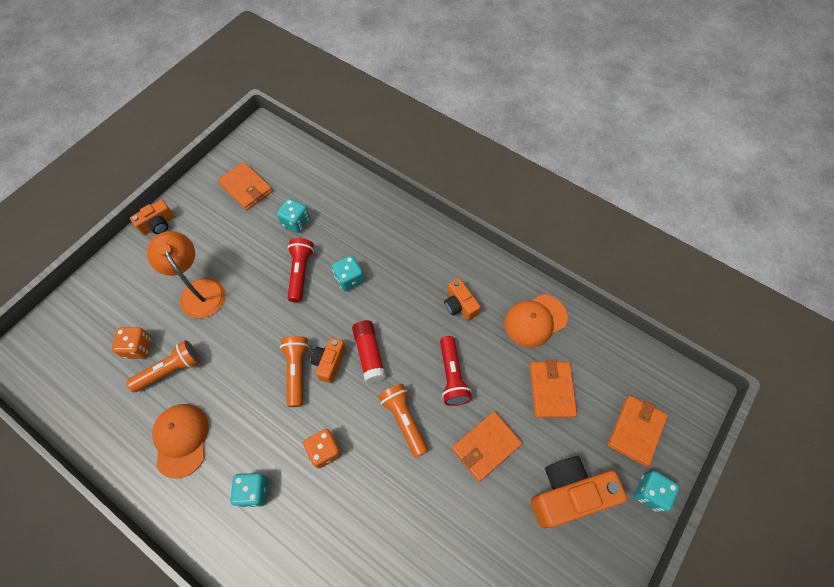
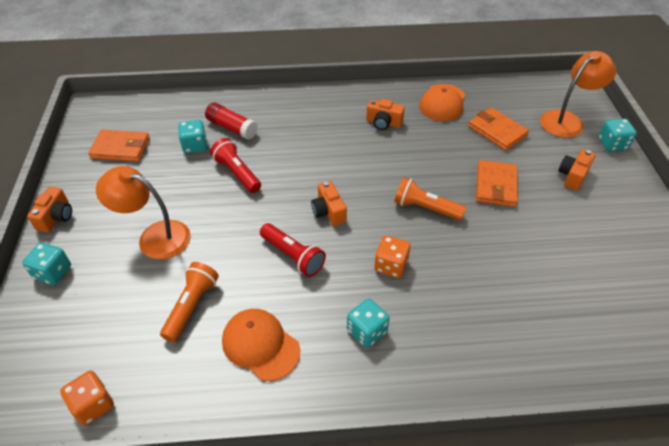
camera: 40 degrees left, 15 degrees down
(138, 347) = (138, 312): orange dice -> orange dice (93, 405)
(296, 371) = (309, 233): orange flashlight -> none
(349, 279) = (283, 154): turquoise dice -> turquoise dice (53, 272)
(369, 354) = (353, 188): red glue stick -> red glue stick (232, 128)
(452, 376) = (427, 163): red flashlight -> red flashlight (293, 256)
(568, 494) = (572, 176): orange camera -> orange camera, size x0.56
(636, 430) = (567, 120): orange wallet -> orange lamp

